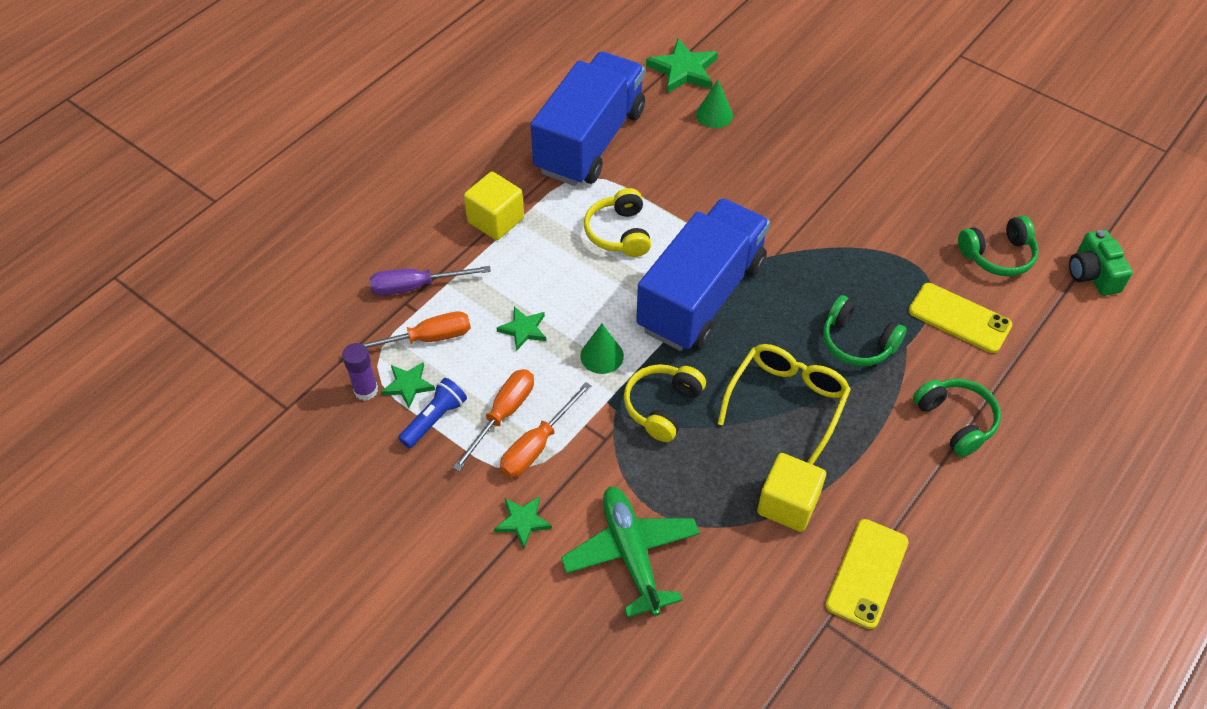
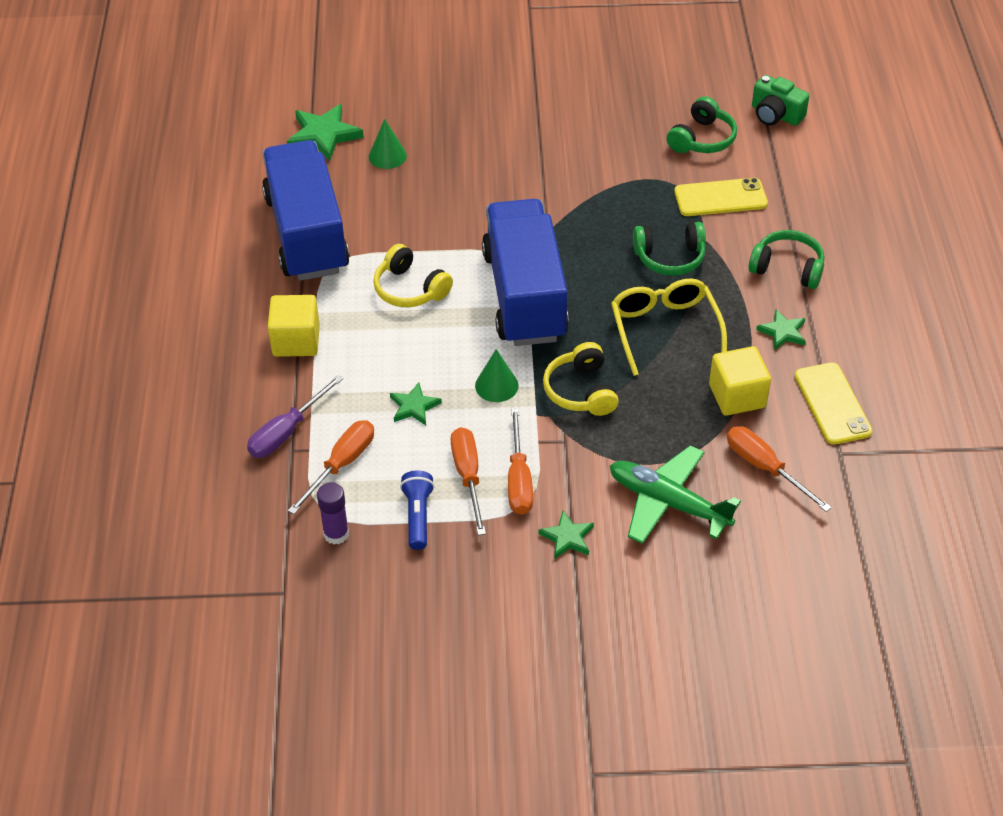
camera: 40 degrees left, 5 degrees down
(408, 385) = (367, 507): green star -> green star (782, 332)
(744, 586) = (765, 468): none -> orange screwdriver

